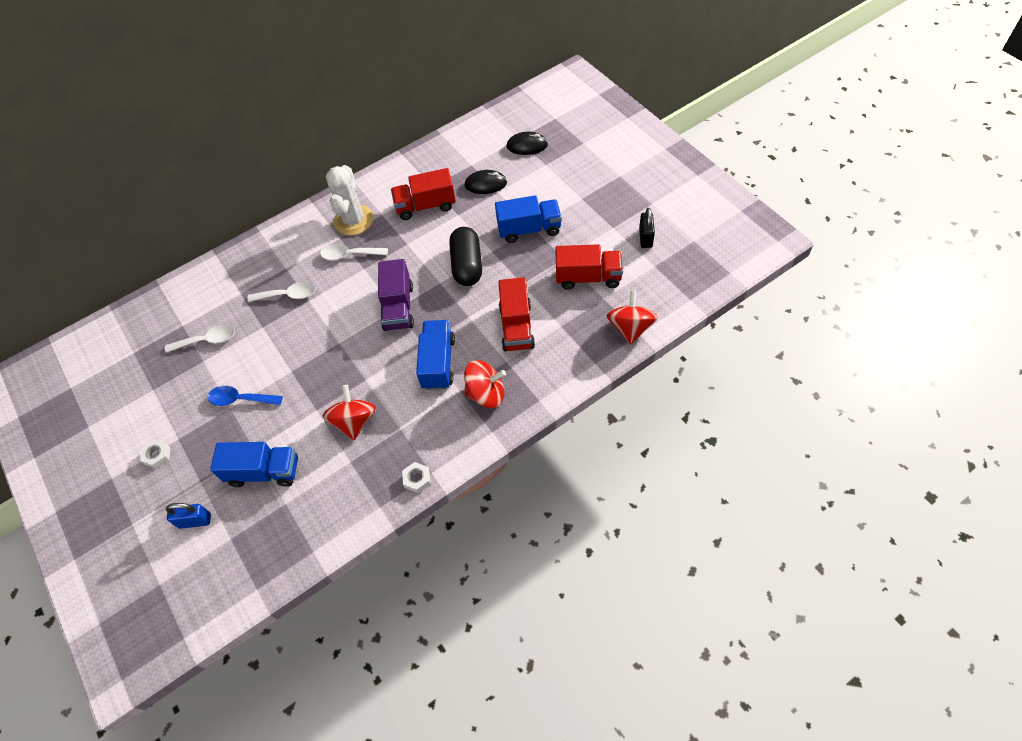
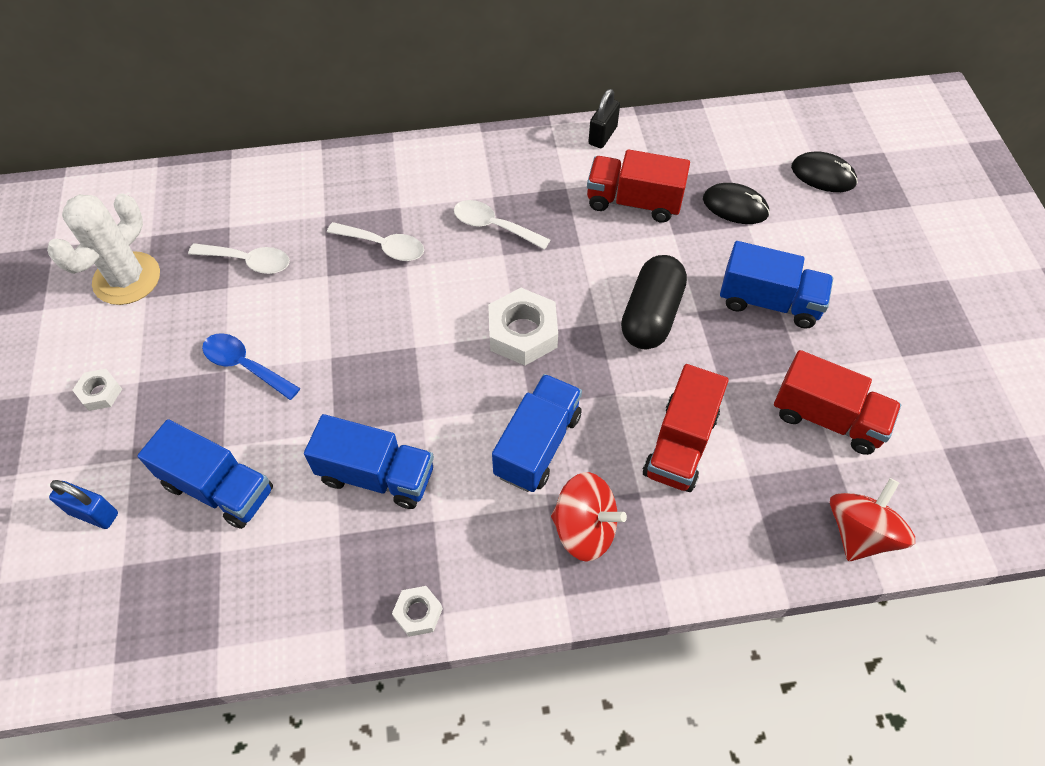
camera: 20 degrees right, 0 degrees up
(354, 220) = (524, 180): white cactus -> white cactus (127, 279)
(354, 421) = (376, 475): red spinning top -> blue truck
(398, 307) = (522, 333): purple truck -> white nut
(645, 238) = (948, 396): black padlock -> black padlock (602, 135)

